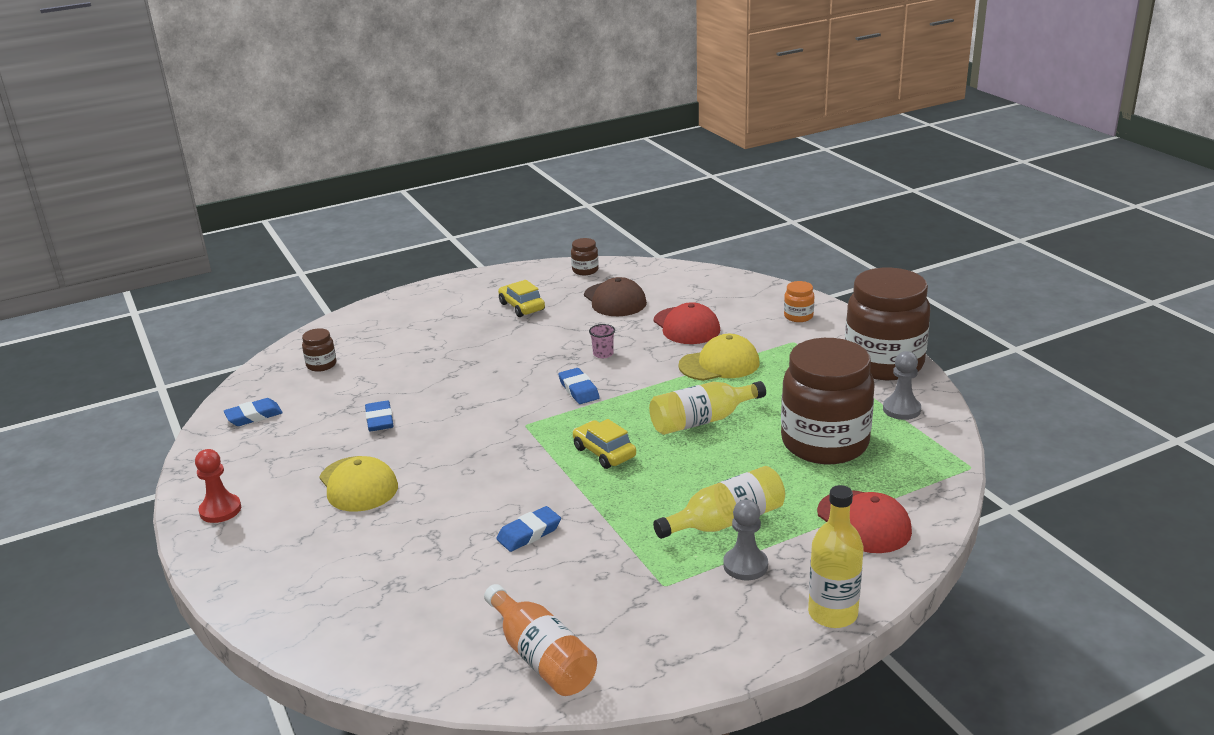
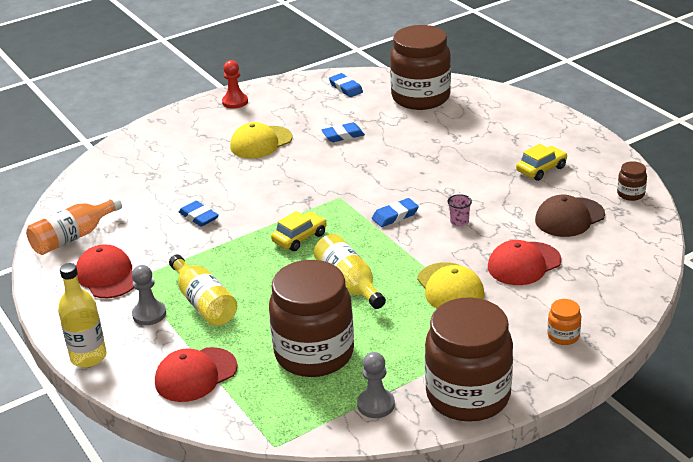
camera: 85 degrees right, 5 degrees up
(321, 365) = (420, 98): brown jar -> brown jar, size x2.49
(652, 611) = (107, 276): none -> red cap

